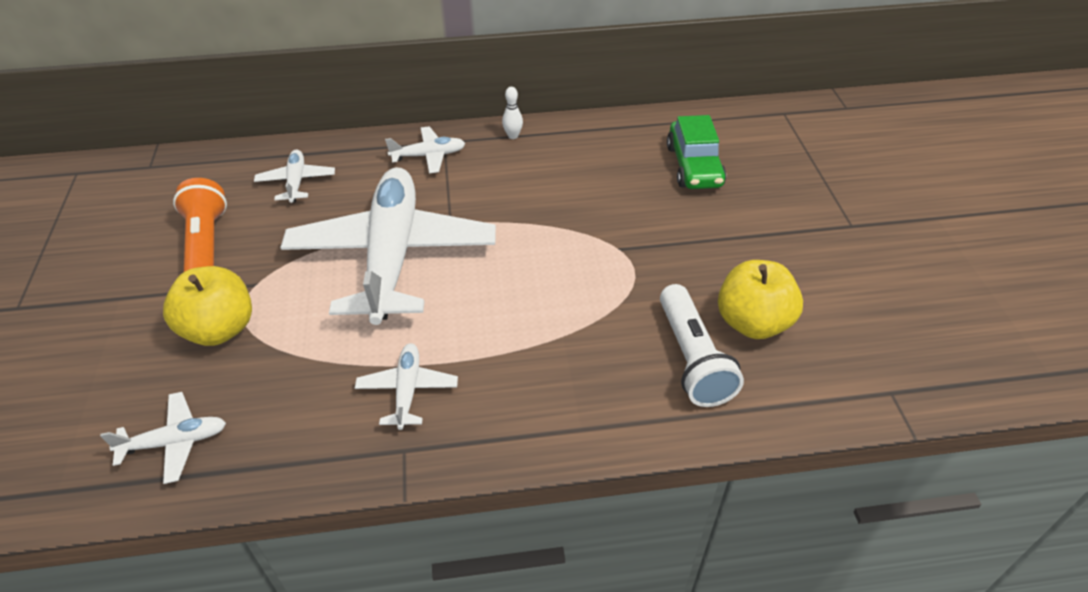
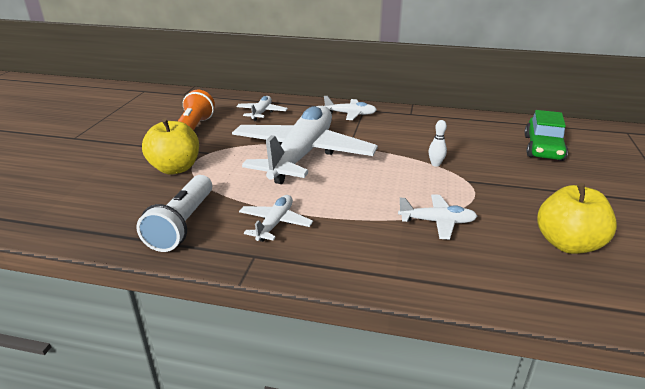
camera: 20 degrees right, 15 degrees down
(175, 442) = (113, 215): white plane -> white plane (437, 222)
(513, 136) = (411, 114): white bowling pin -> white bowling pin (435, 164)
(692, 359) = (505, 254): white flashlight -> white flashlight (182, 224)

